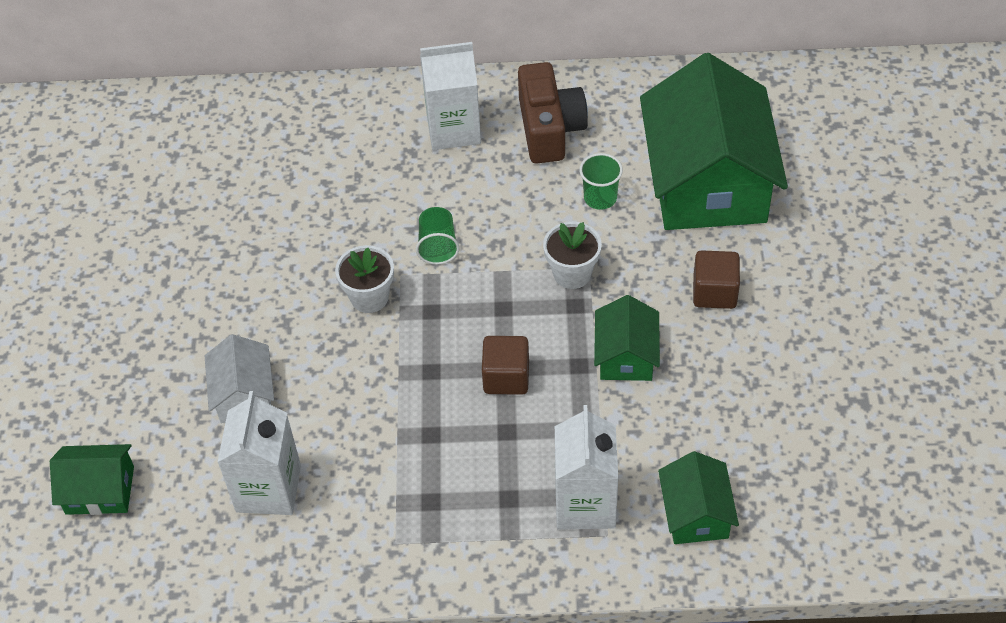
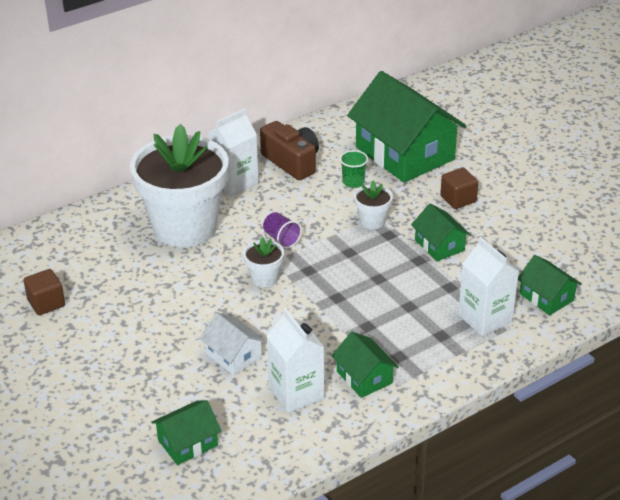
camera: 35 degrees left, 15 degrees down
(340, 172) = (185, 227): none -> white flower pot
(364, 509) = (364, 377): none -> green house
(437, 246) = (281, 239): green cup -> purple cup
(506, 377) = (383, 282): brown cube -> brown cube (46, 303)

